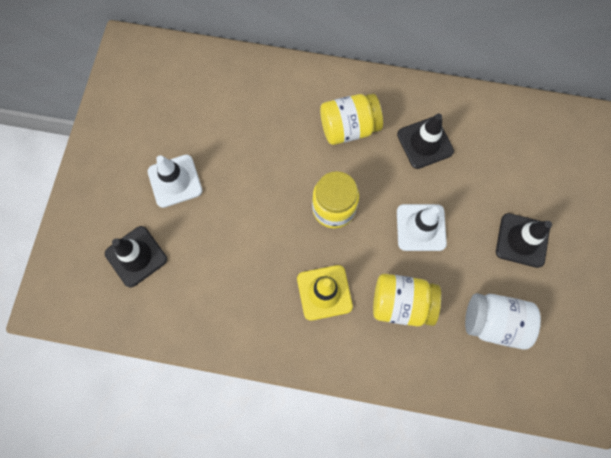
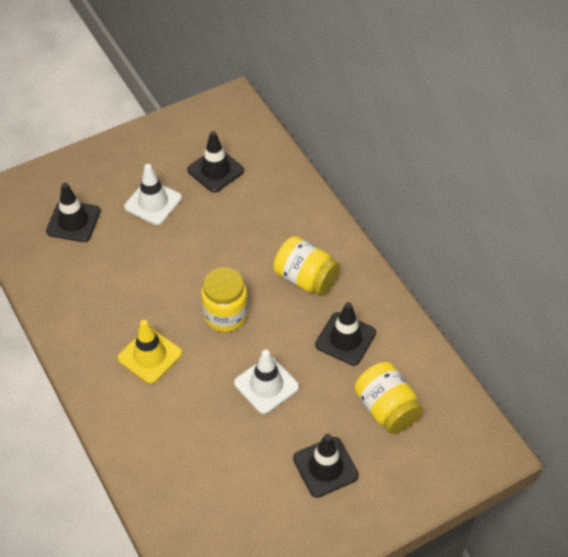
camera: 50 degrees right, 20 degrees down
(186, 111) = (215, 170): none -> black traffic cone
(401, 303) = (187, 414): yellow jar -> yellow jar (386, 409)
(494, 322) = (230, 492): white jar -> none

